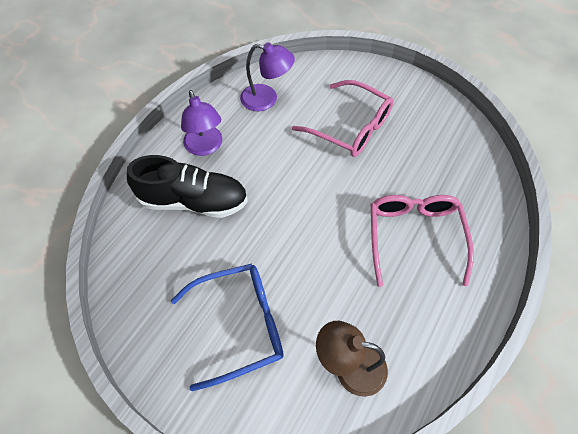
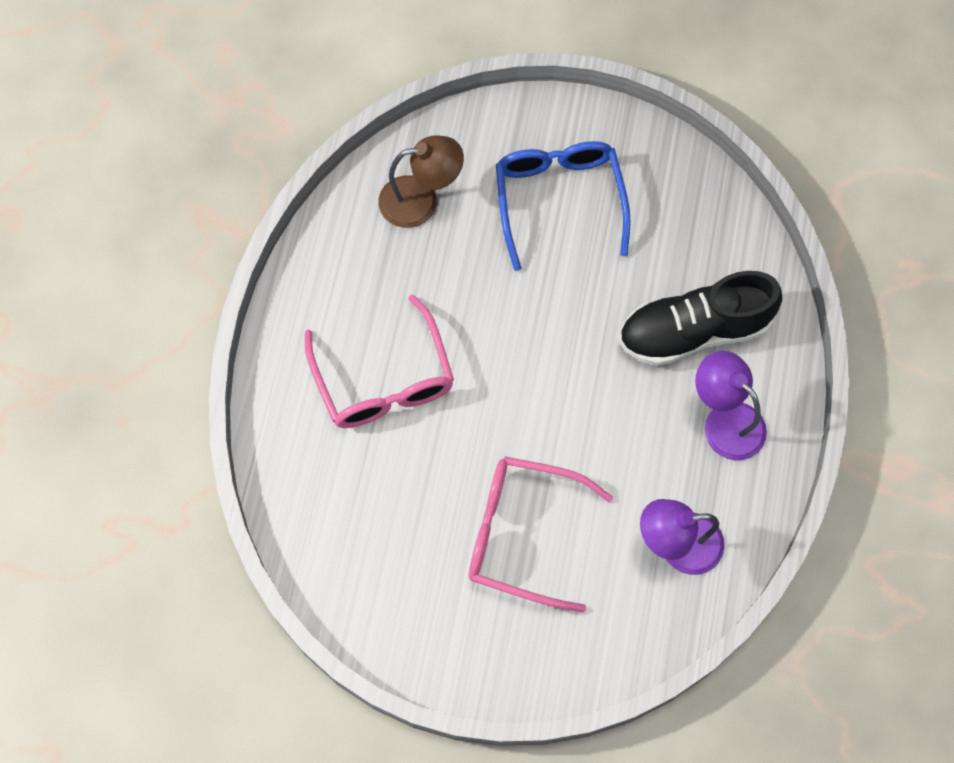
camera: 160 degrees right, 10 degrees up
(239, 325) = (559, 201): blue glasses -> blue glasses turned 120 degrees clockwise

